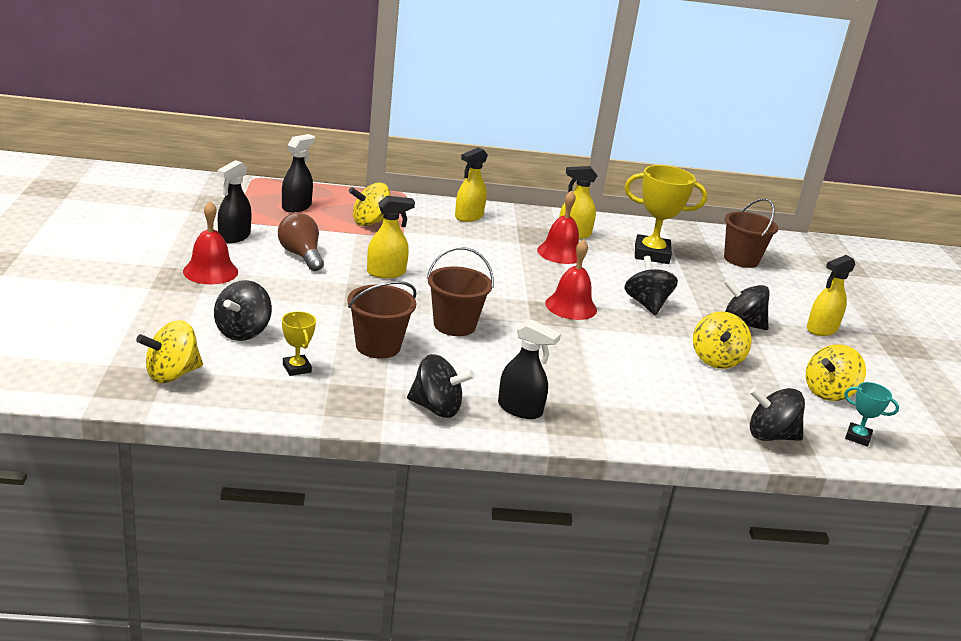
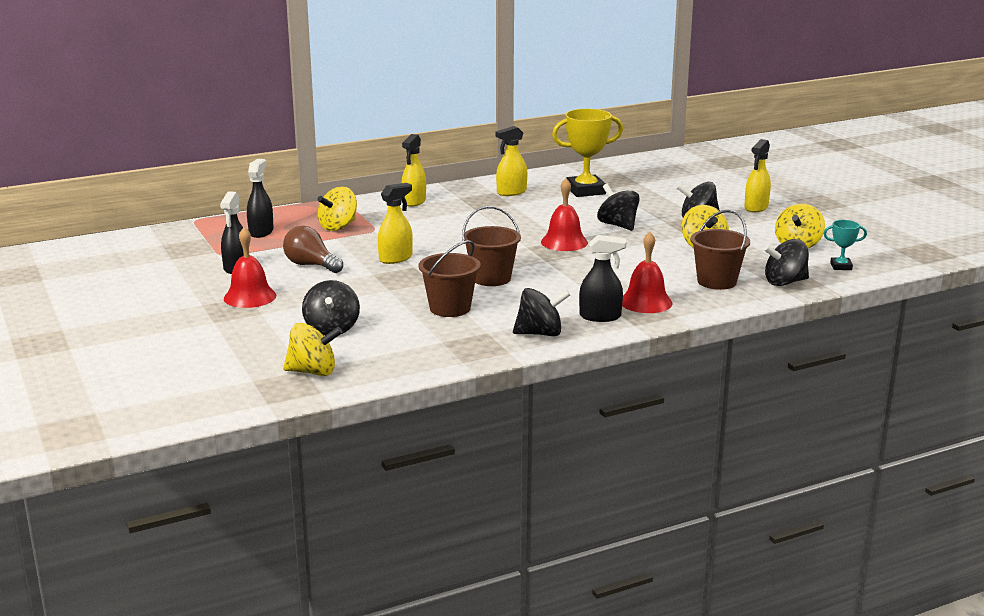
camera: 20 degrees left, 5 degrees down
(172, 374) = (313, 372): yellow spinning top -> yellow spinning top turned 120 degrees counterclockwise
(297, 368) = (405, 340): yellow trophy -> none
(560, 253) = (516, 208): red bell -> red bell (646, 302)
(741, 259) = (655, 177): brown bucket -> brown bucket (716, 281)

